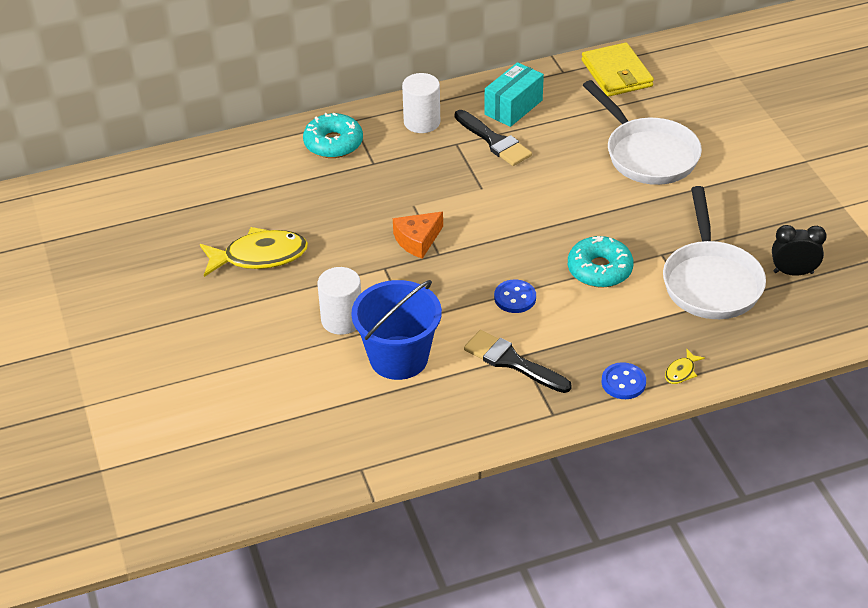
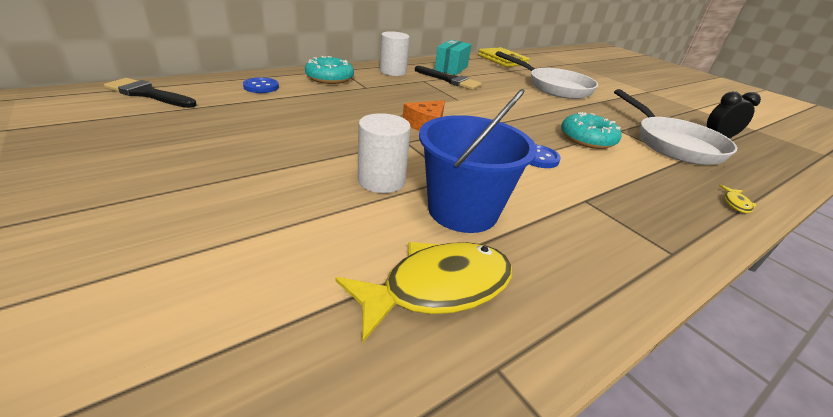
camera: 20 degrees left, 10 degrees down
(259, 256) = (276, 136): yellow fish -> yellow fish (438, 288)
(512, 362) = (582, 206): black brush -> black brush (148, 94)
(623, 382) = (701, 216): blue button -> blue button (261, 87)

